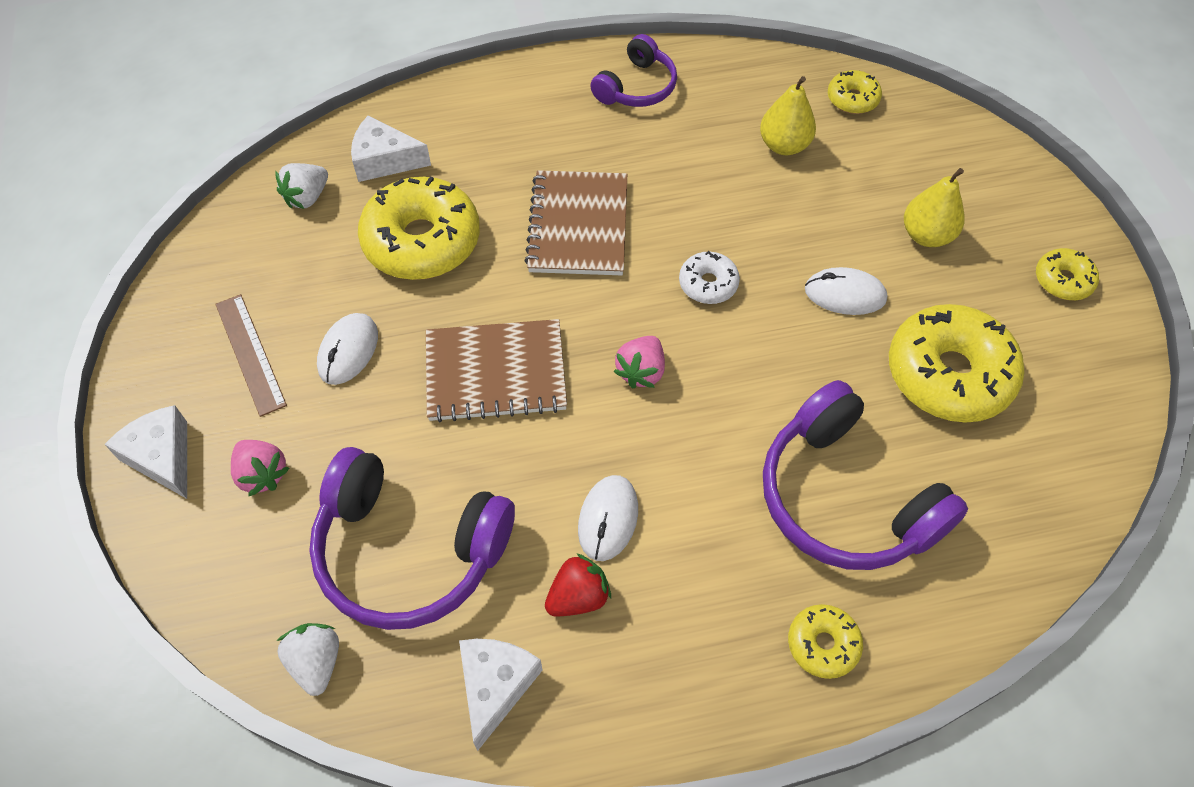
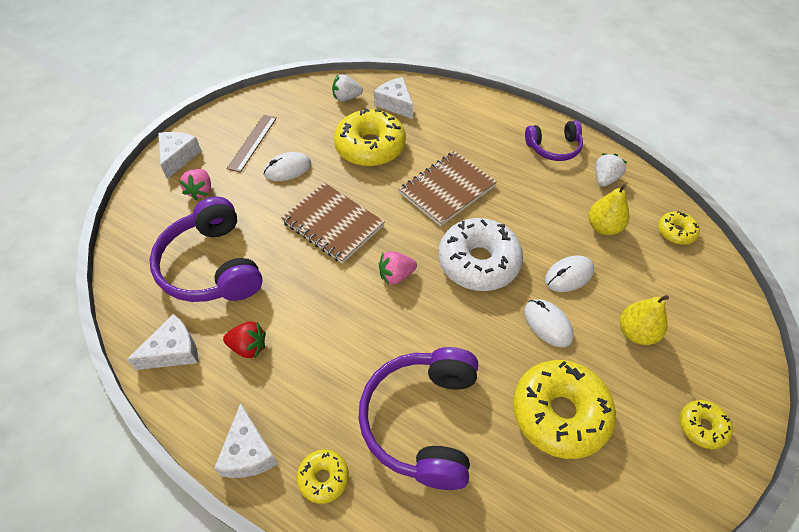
camera: 45 degrees right, 5 degrees down
(316, 662) = (130, 278): white strawberry -> white strawberry (605, 179)
(608, 519) = (301, 326): white mouse -> white mouse (568, 275)
(708, 284) = (478, 262): white donut -> white donut, size x2.04
(721, 699) = (248, 452): none -> white cheese

